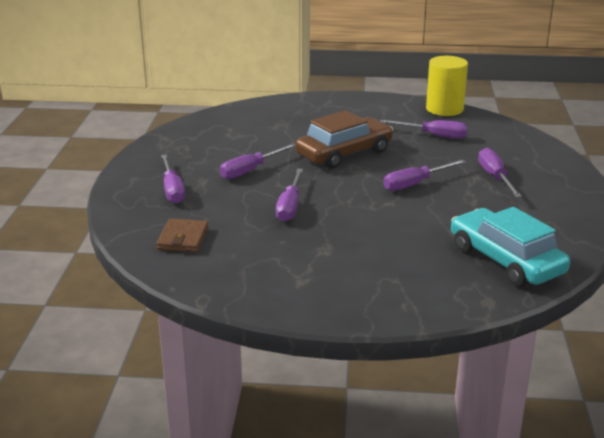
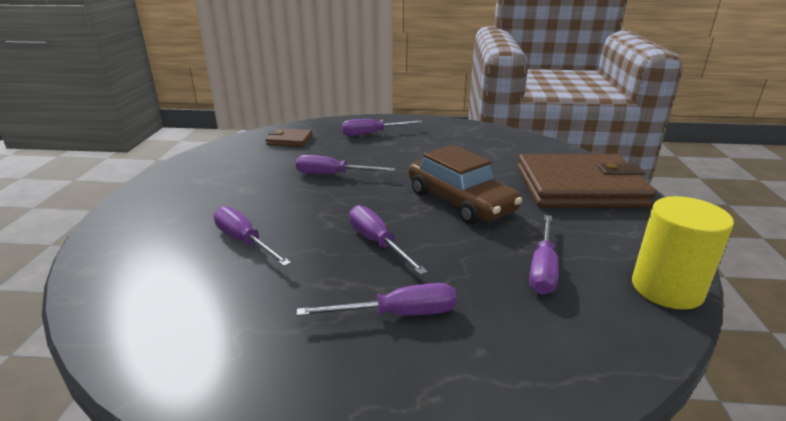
camera: 90 degrees right, 0 degrees up
(250, 170) = (410, 158): purple screwdriver -> purple screwdriver (244, 241)
(315, 112) = (579, 187): none -> brown wallet
(505, 260) = (159, 293): turquoise car -> none

